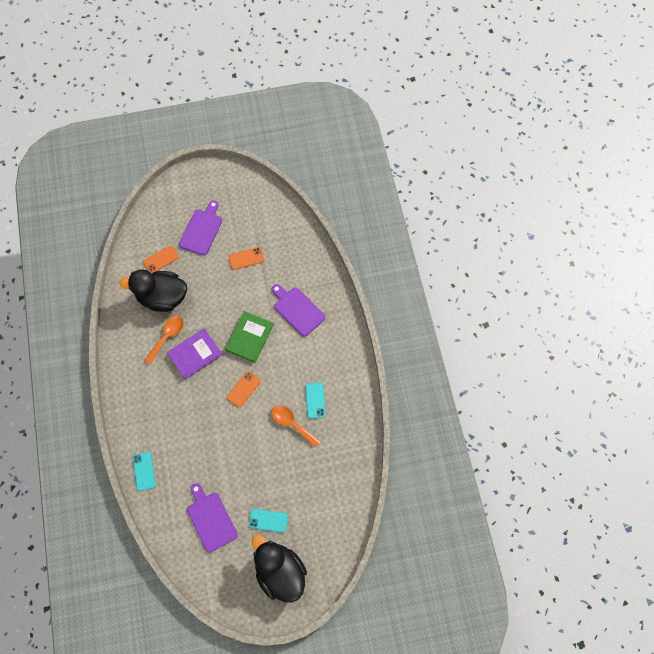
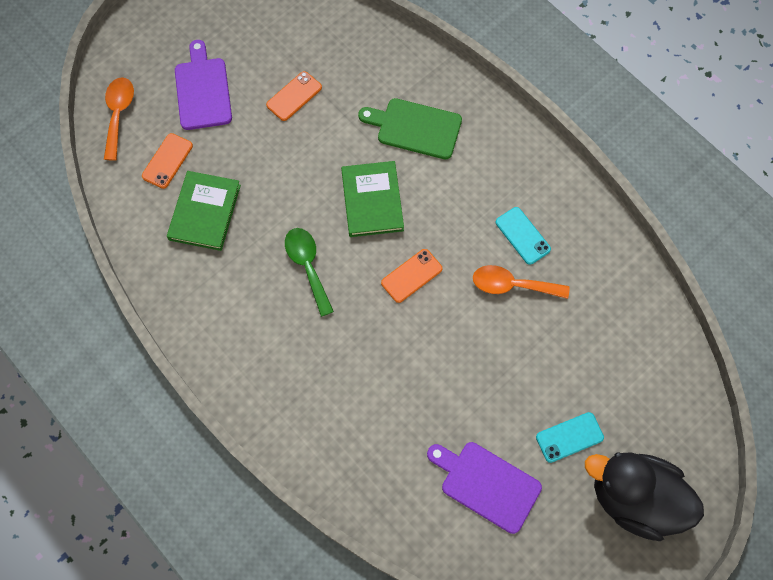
camera: 30 degrees left, 0 degrees up
(144, 471) = (341, 474): turquoise phone -> none
(162, 297) = (205, 212): black duck -> green book
(167, 336) = (249, 263): orange spoon -> orange spoon (118, 114)
(195, 354) = (307, 266): purple book -> green spoon
(244, 389) = (411, 276): orange phone -> orange phone turned 45 degrees clockwise
(297, 310) = (415, 128): purple cutting board -> green cutting board

